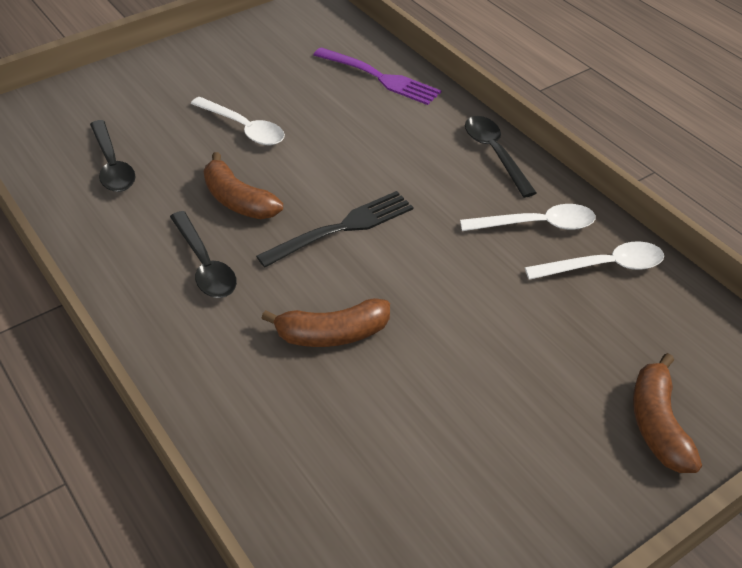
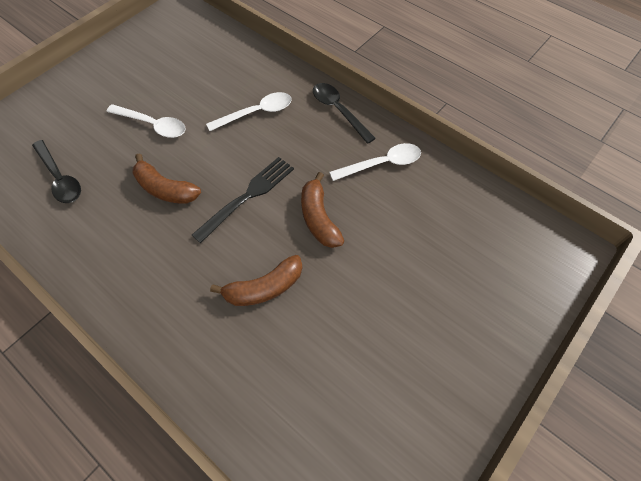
camera: 15 degrees left, 15 degrees up
(204, 265) = (154, 250): black spoon -> none
(380, 77) = (241, 62): purple fork -> none
(603, 266) = (434, 188): white spoon -> white spoon (256, 113)
(658, 424) = (500, 306): brown banana -> brown banana (319, 218)

